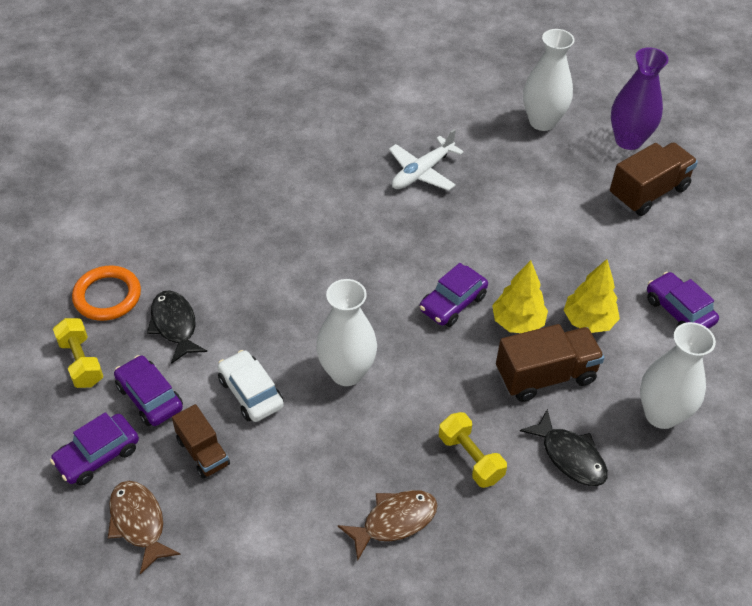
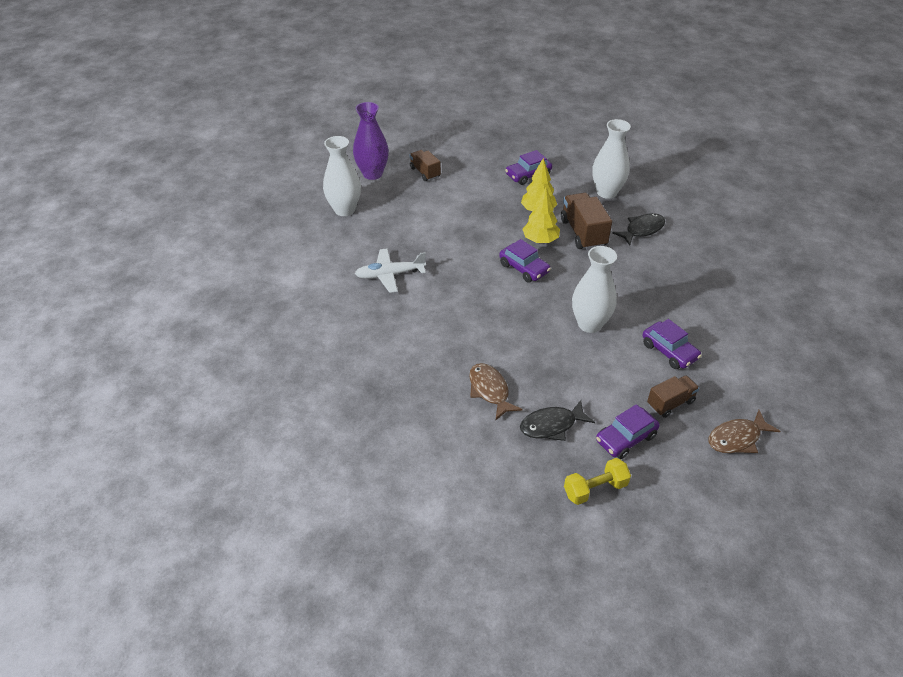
camera: 85 degrees left, 5 degrees down
(97, 455) = (685, 469): purple car -> purple car (669, 351)
(107, 296) = (521, 475): orange ring -> none
(251, 392) = (613, 376): white car -> none
(394, 521) = (704, 306): brown fish -> brown fish (490, 390)
(422, 172) = (390, 275): white plane -> white plane turned 120 degrees clockwise
(470, 458) = (651, 270): yellow dumbbell -> none
(648, 192) = (425, 172): brown truck -> brown truck, size x0.63

